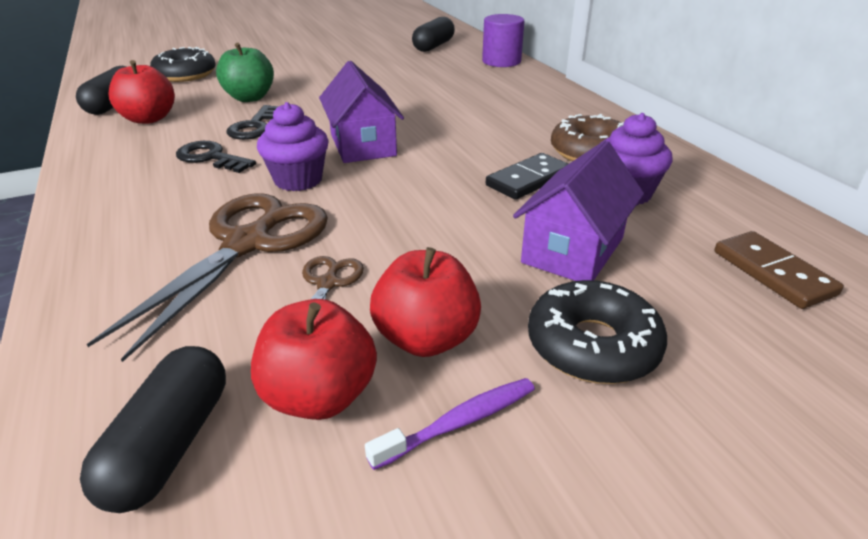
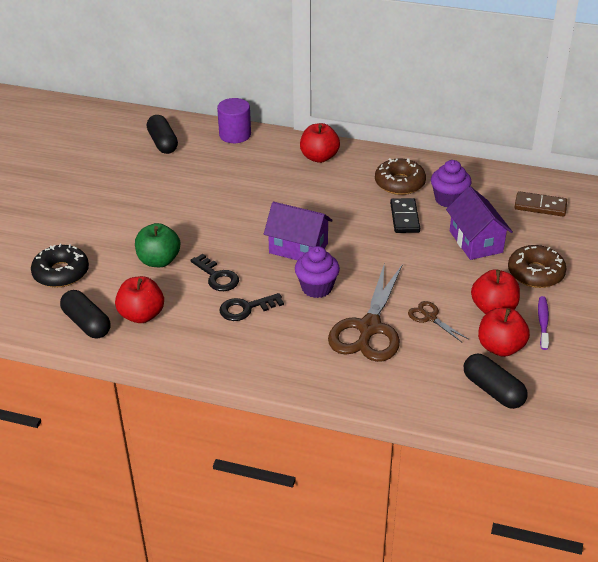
camera: 50 degrees left, 5 degrees up
(248, 243) = (369, 328): brown scissors -> brown scissors turned 135 degrees counterclockwise
(544, 100) = (319, 157): none -> red apple
(592, 345) = (535, 273): black donut -> brown donut

